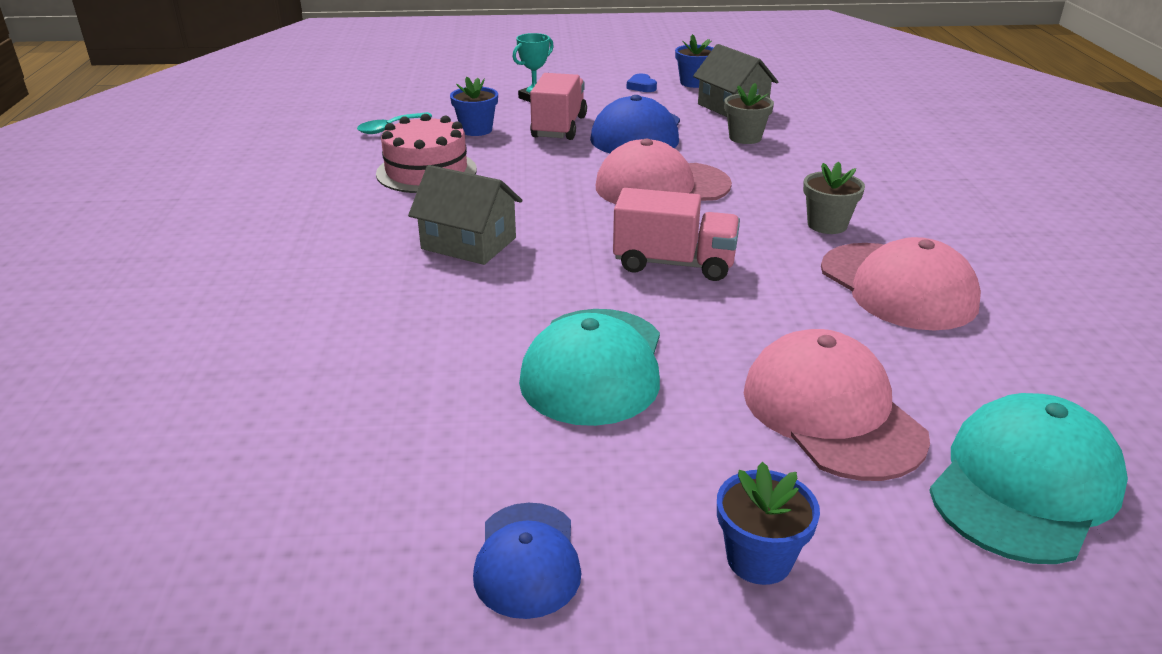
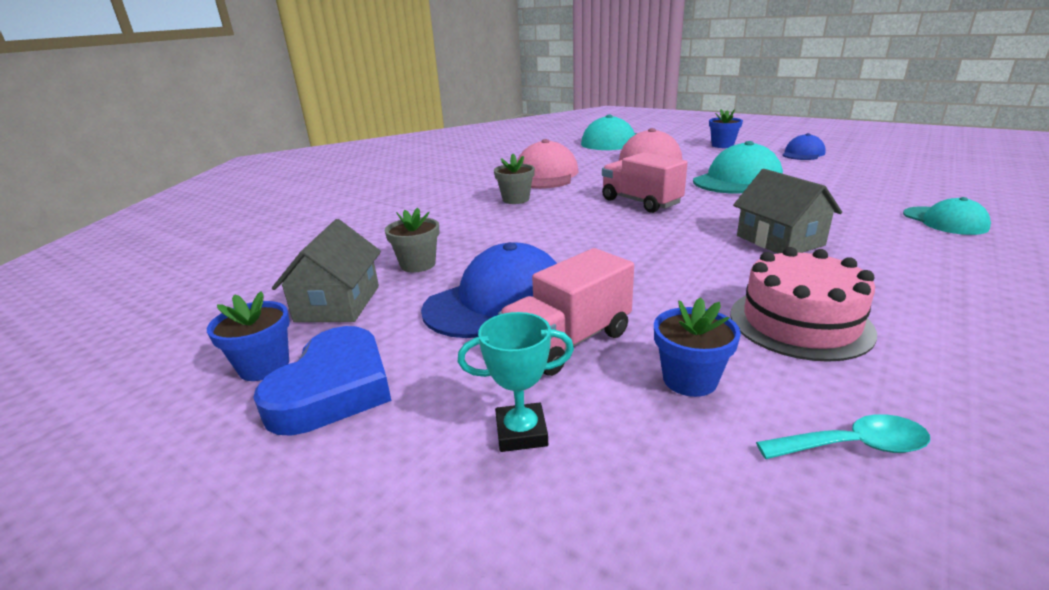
camera: 140 degrees left, 5 degrees down
(278, 333) = (945, 221): none -> turquoise cap
(641, 86) = (333, 389): blue heart -> blue heart, size x2.21
(661, 186) = (571, 243): pink cap -> none

